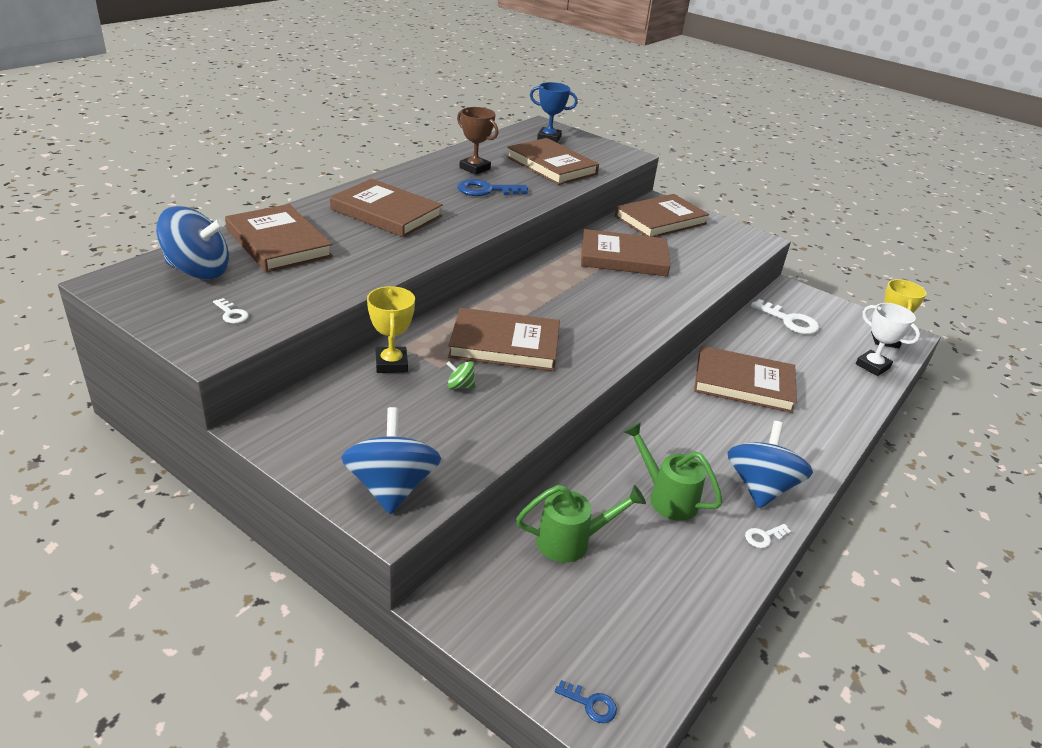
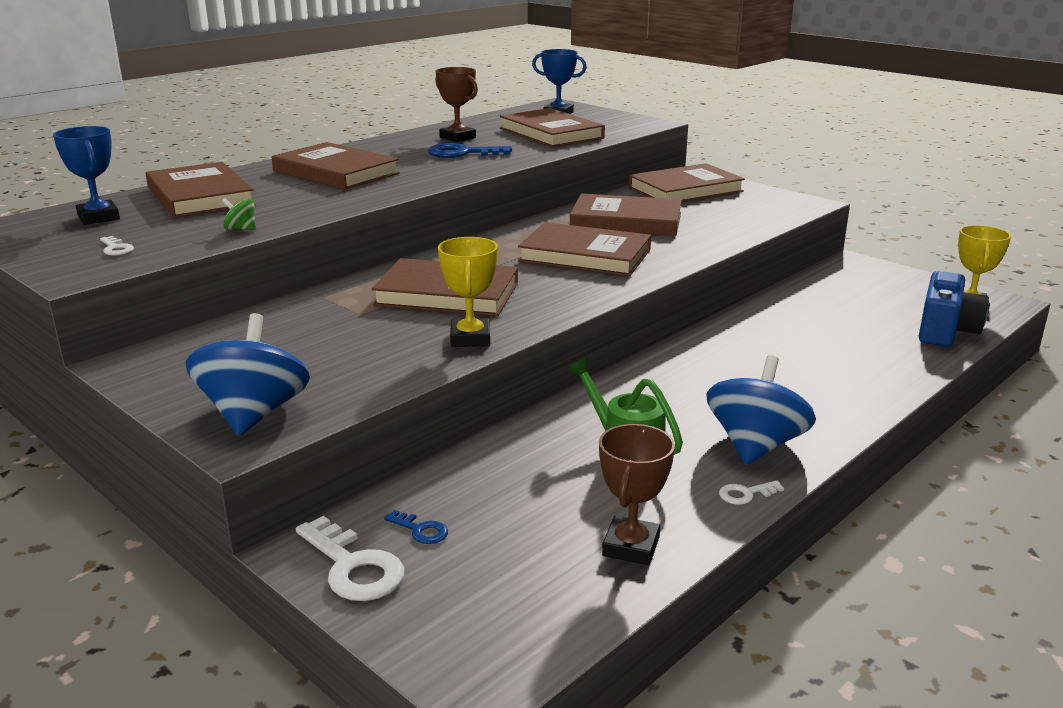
camera: 10 degrees right, 10 degrees down
(198, 270) = (98, 217): blue spinning top -> blue trophy
(391, 364) = (303, 311): yellow trophy -> yellow trophy (470, 338)
(460, 386) = (377, 329): green spinning top -> green spinning top (241, 229)
(571, 541) = (484, 494): green watering can -> none
(590, 704) = (452, 655): blue key -> blue key (421, 530)
(693, 592) = (631, 546): none -> brown trophy
(743, 383) = (763, 347): brown book -> brown book (585, 255)
(790, 321) = (843, 290): white key -> white key (353, 567)
(872, 366) = (945, 331): white trophy -> blue camera

